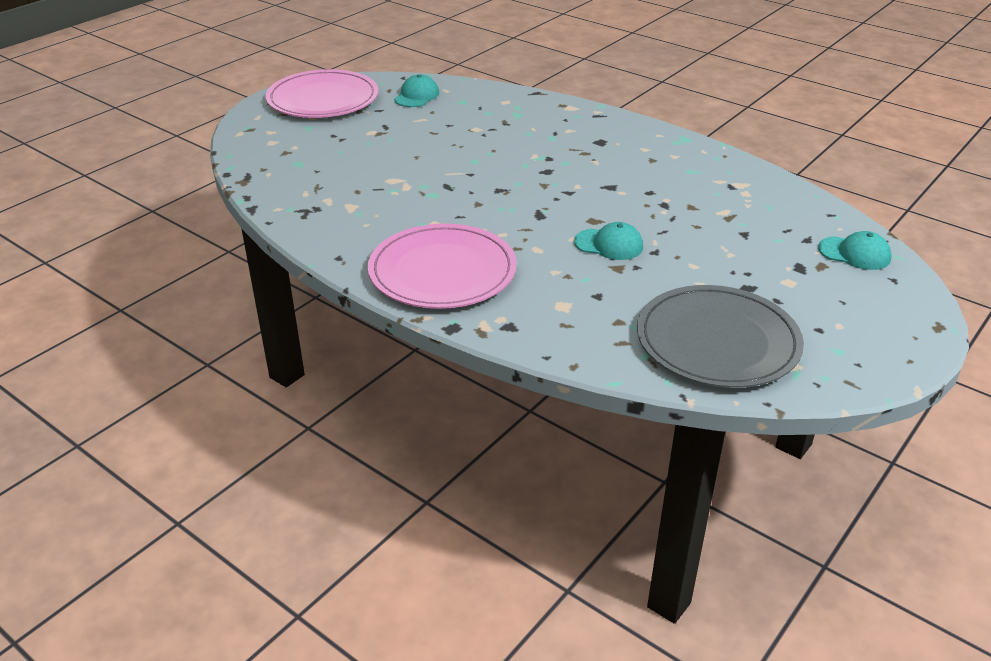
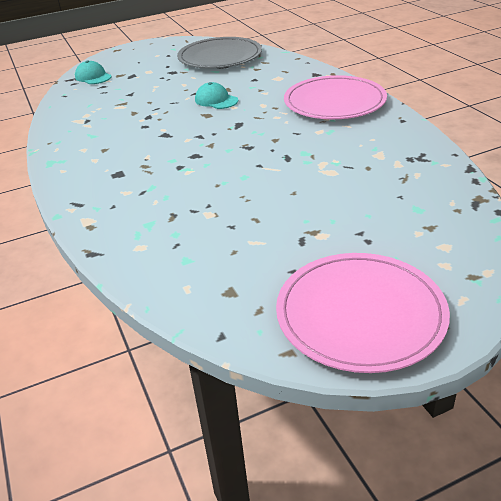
camera: 150 degrees left, 0 degrees up
(417, 96) = (231, 285): turquoise cap -> none

